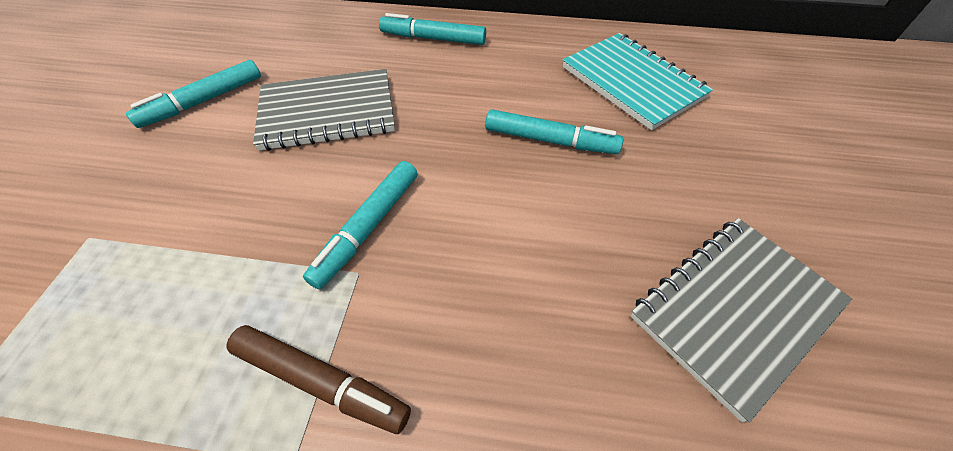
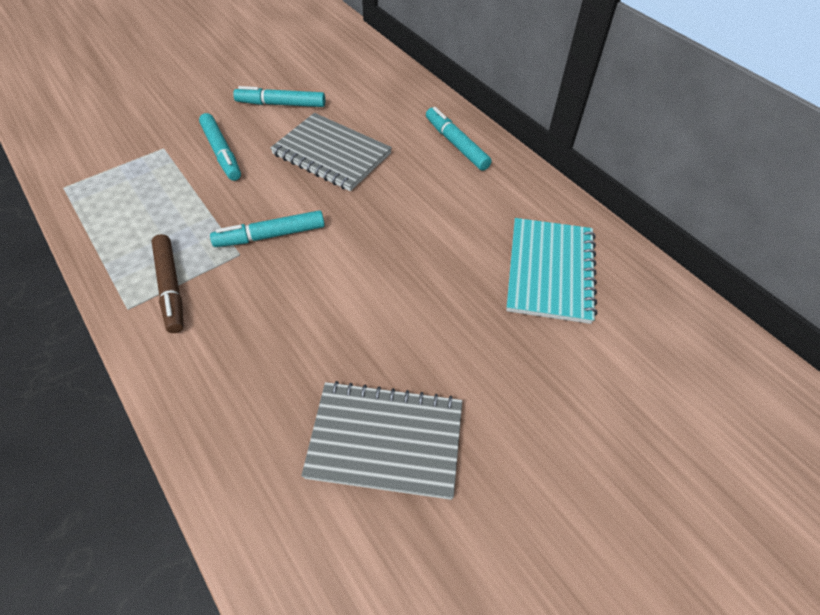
camera: 45 degrees right, 0 degrees up
(550, 140) = (430, 265): turquoise marker -> turquoise marker (222, 152)

